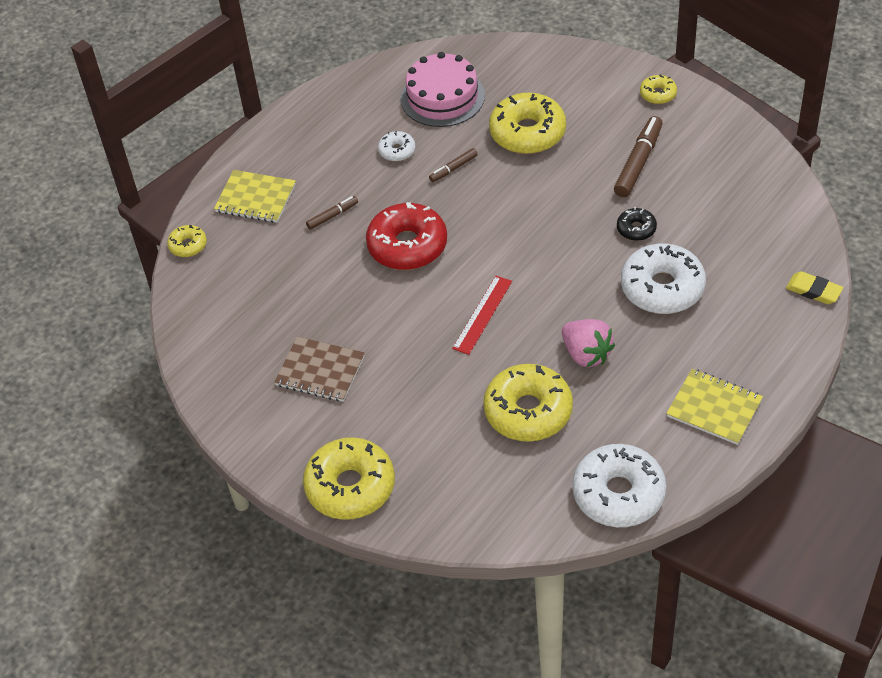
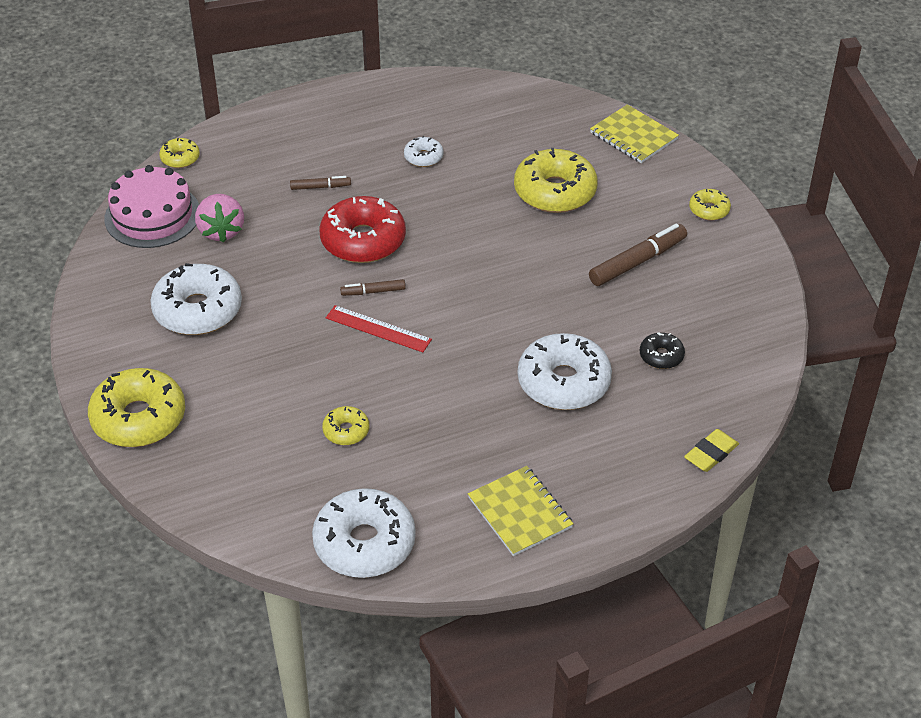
camera: 25 degrees right, 5 degrees down
(255, 198) = (268, 144): yellow notebook -> yellow notebook (633, 136)
(320, 371) = (198, 310): brown notebook -> white donut
(442, 97) = (503, 129): pink cake -> pink cake (152, 215)
(453, 168) = (460, 193): brown marker -> brown marker (373, 292)
(482, 314) = (378, 329): red ruler -> red ruler turned 60 degrees clockwise
(528, 411) = (346, 431): yellow donut -> yellow donut, size x0.49
(586, 354) = (442, 407): pink strawberry -> pink strawberry (221, 231)
(636, 229) = (584, 319): black donut -> black donut (661, 356)
(813, 290) = (711, 453): yellow eraser -> yellow eraser turned 75 degrees clockwise

